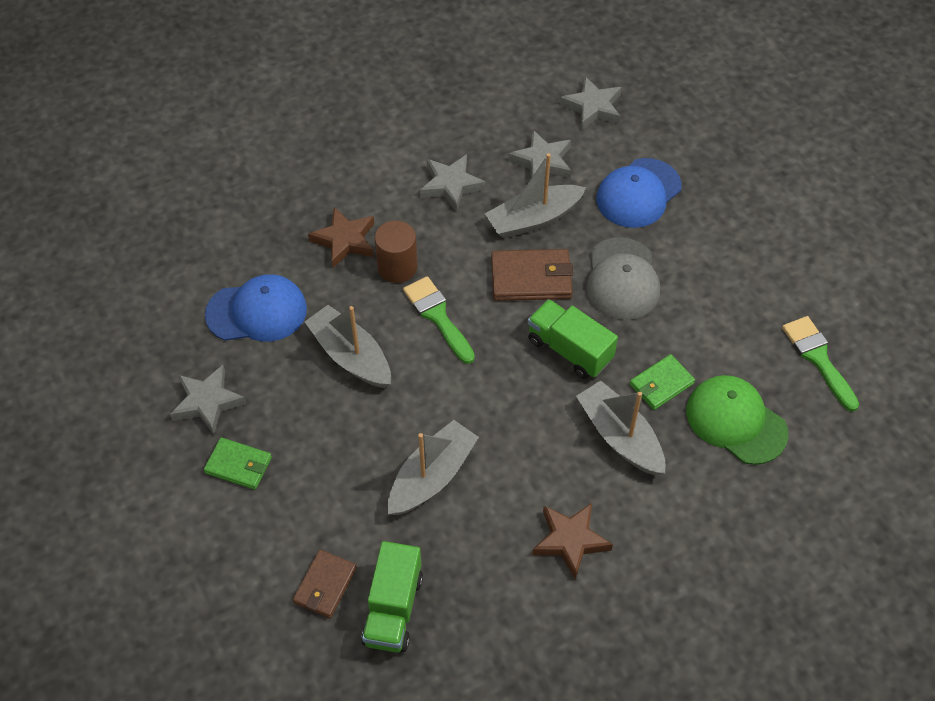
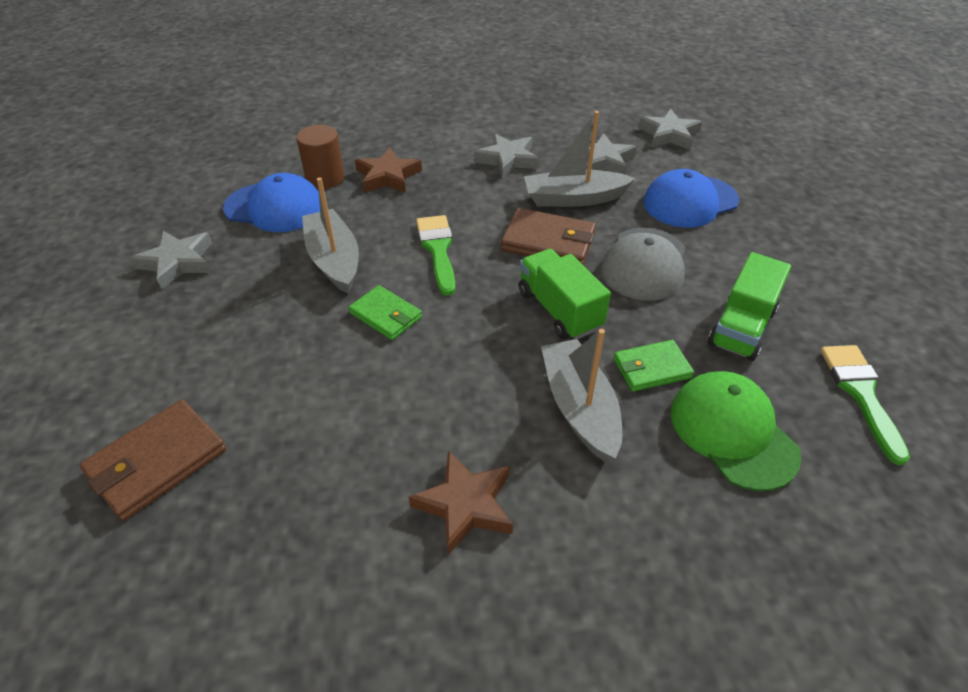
camera: 20 degrees right, 10 degrees down
(239, 465) = (163, 321): green wallet -> green wallet (386, 315)
(325, 585) = (157, 462): brown wallet -> brown wallet, size x1.52
(393, 609) = (211, 515): green truck -> green truck (741, 327)
(397, 267) = (423, 205): brown cylinder -> brown cylinder (325, 178)
(432, 476) = (345, 386): grey boat -> none

